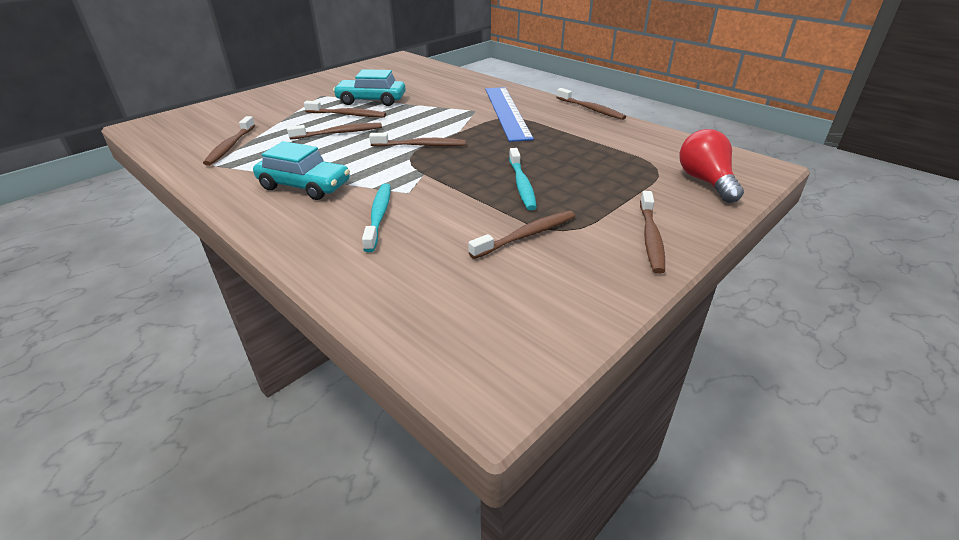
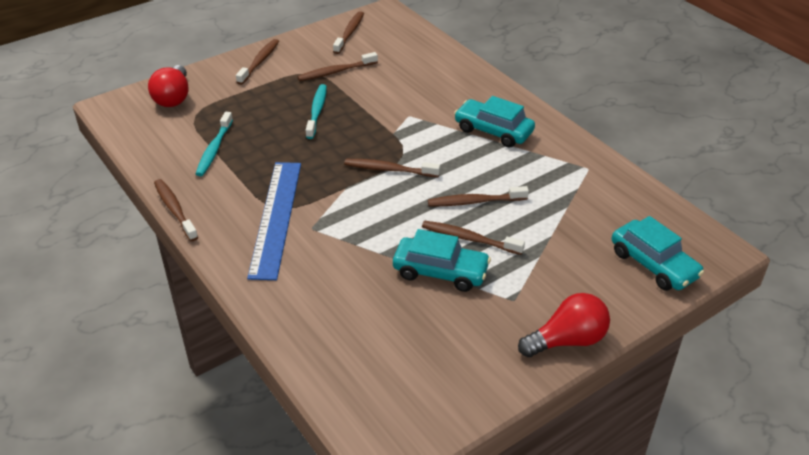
camera: 170 degrees left, 5 degrees up
(205, 115) = (653, 264): none -> turquoise car
(230, 146) = (585, 193): brown toothbrush -> brown toothbrush (349, 33)
(292, 85) = (567, 340): none -> red light bulb
(379, 216) = (432, 96): turquoise toothbrush -> turquoise toothbrush (214, 149)

